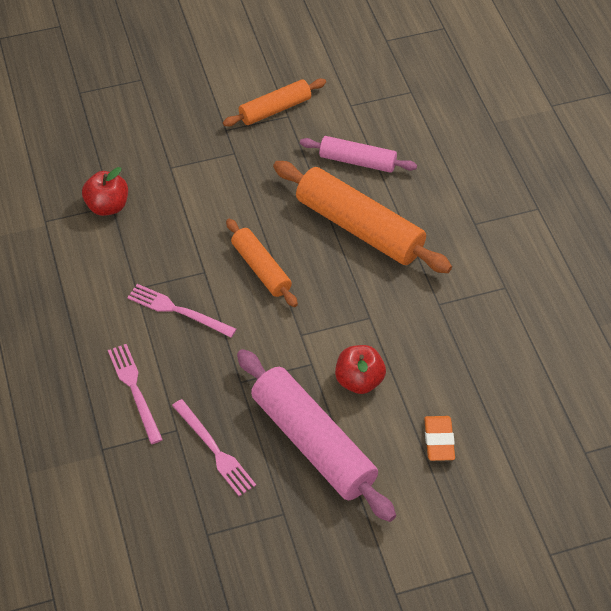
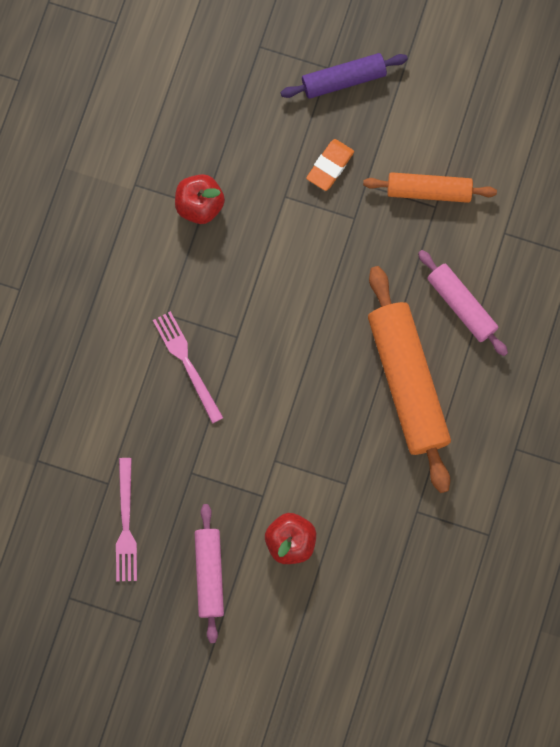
camera: 35 degrees right, 25 degrees up
(134, 390) = (99, 420): pink fork -> none
(158, 80) = (343, 79): none -> purple rolling pin
(261, 268) = (289, 367): orange rolling pin -> none
(313, 443) = (209, 574): pink rolling pin -> pink rolling pin, size x0.58
(439, 440) = (314, 644): orange eraser -> orange eraser (330, 166)

